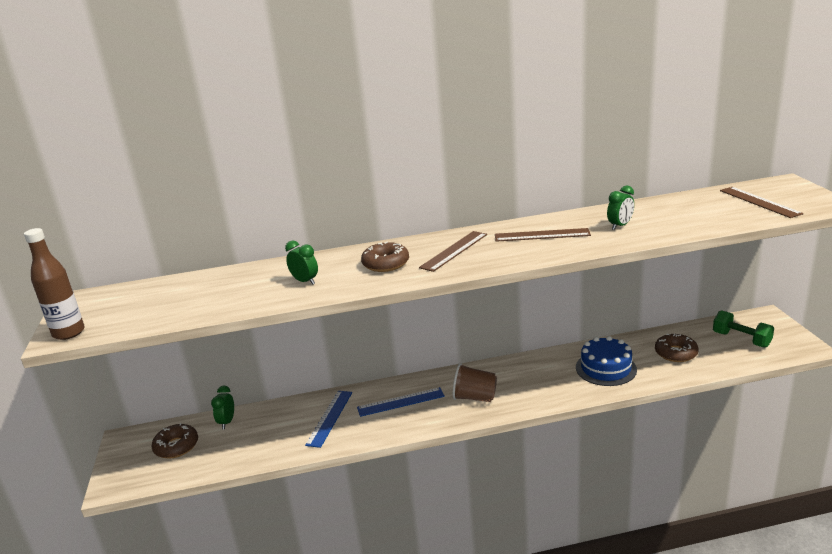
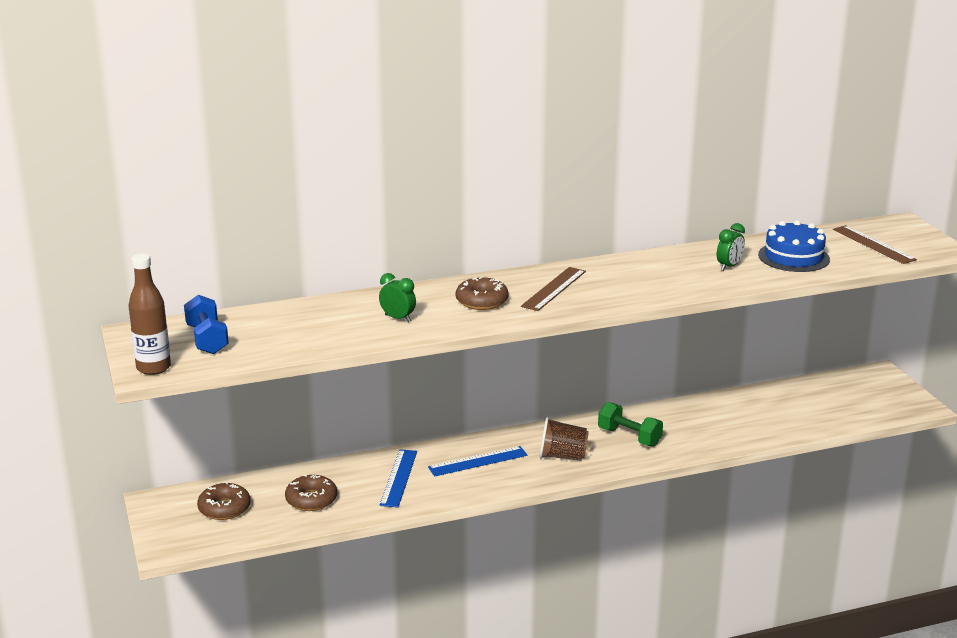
camera: 10 degrees left, 0 degrees up
(131, 305) = (207, 340): none -> blue dumbbell
(227, 422) = (275, 483): green clock -> none
(542, 235) = (646, 274): brown ruler -> none
(606, 368) = (705, 426): blue cake -> blue cake (793, 257)
(676, 353) = (781, 411): brown donut -> brown donut (311, 499)
(741, 339) = (852, 397): green dumbbell -> green dumbbell (629, 437)

